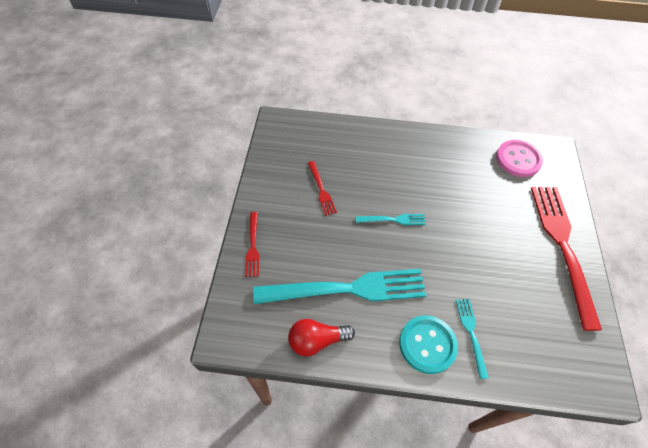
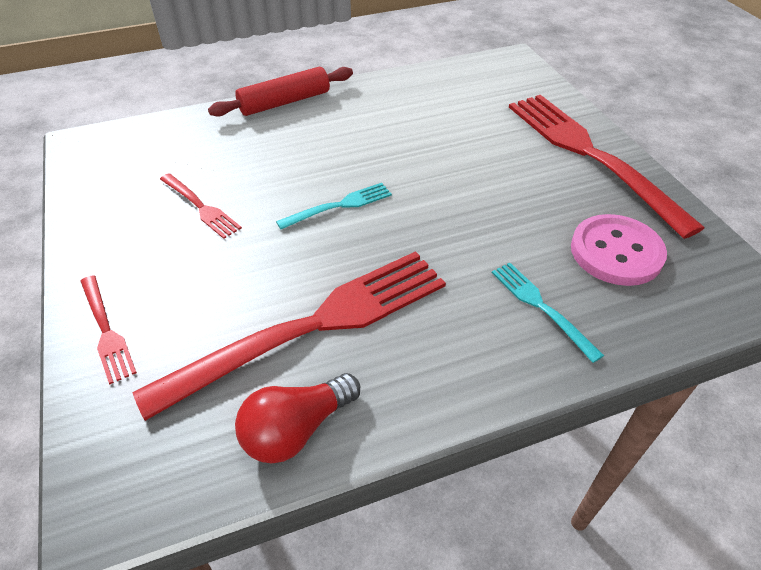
camera: 25 degrees left, 10 degrees down
(348, 288) = (313, 326): turquoise fork -> red fork
(395, 132) = (285, 102): none -> red rolling pin
(427, 345) = (486, 351): turquoise button -> none
(518, 159) = (473, 83): pink button -> pink button (616, 252)

